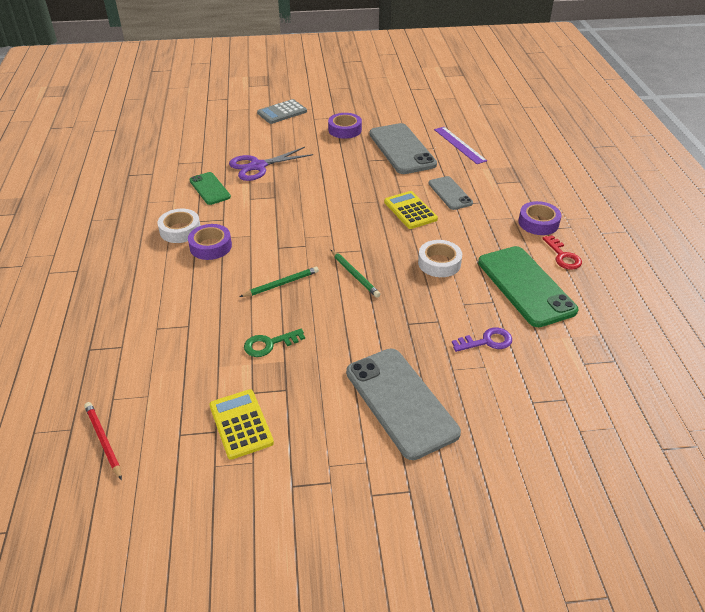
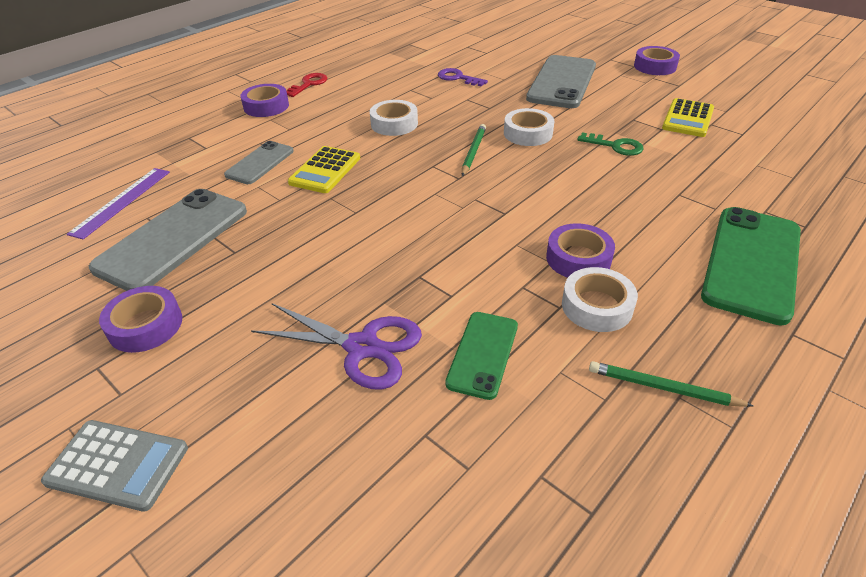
camera: 130 degrees left, 0 degrees up
(103, 440) = (813, 156): red pencil -> none
(281, 284) = (548, 179): green pencil -> green pencil (663, 388)
(344, 315) = (528, 133): none -> white tape
(349, 511) = (655, 66): none -> purple tape
(525, 286) = (372, 85): green phone -> green phone (752, 263)

